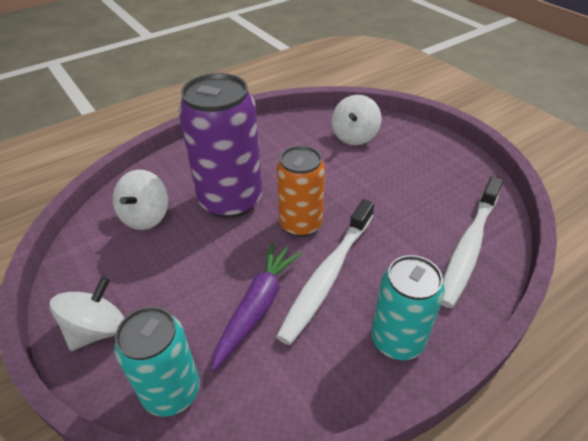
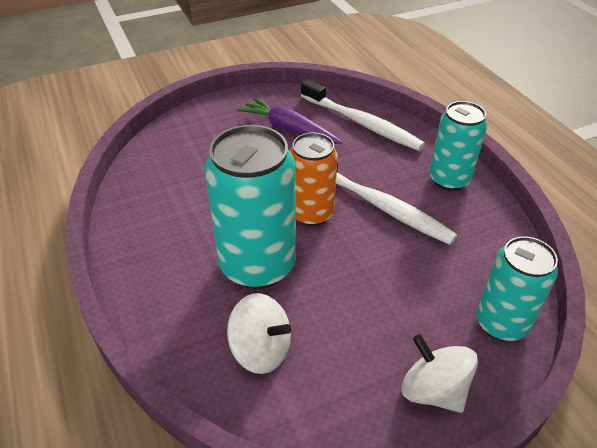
camera: 80 degrees left, 0 degrees up
(230, 200) = (257, 265): purple can -> turquoise can
(257, 307) = (412, 256): purple carrot -> purple carrot (289, 129)
(354, 136) = (185, 153): white spinning top -> none

